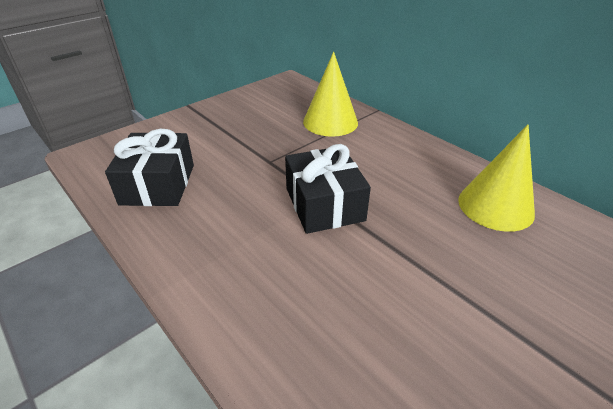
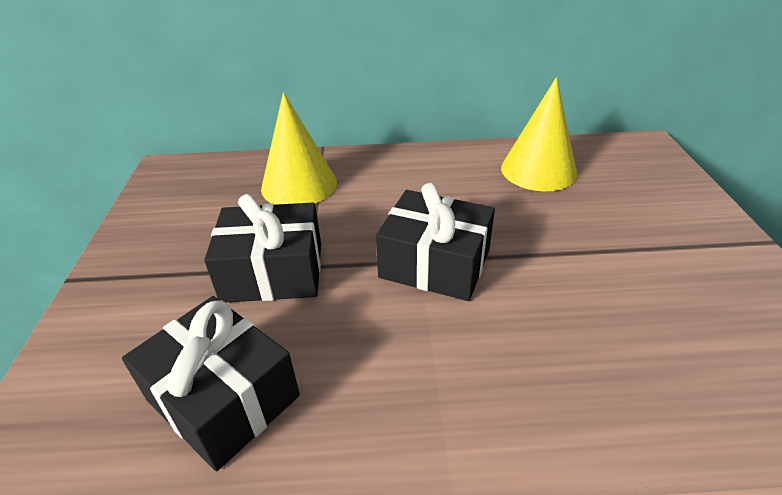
camera: 50 degrees left, 0 degrees up
(251, 152) = (273, 272): none -> black gift

